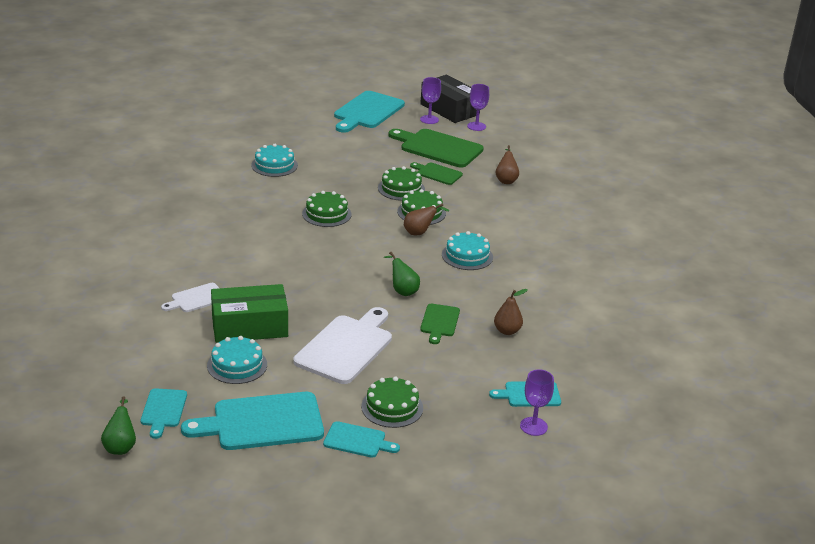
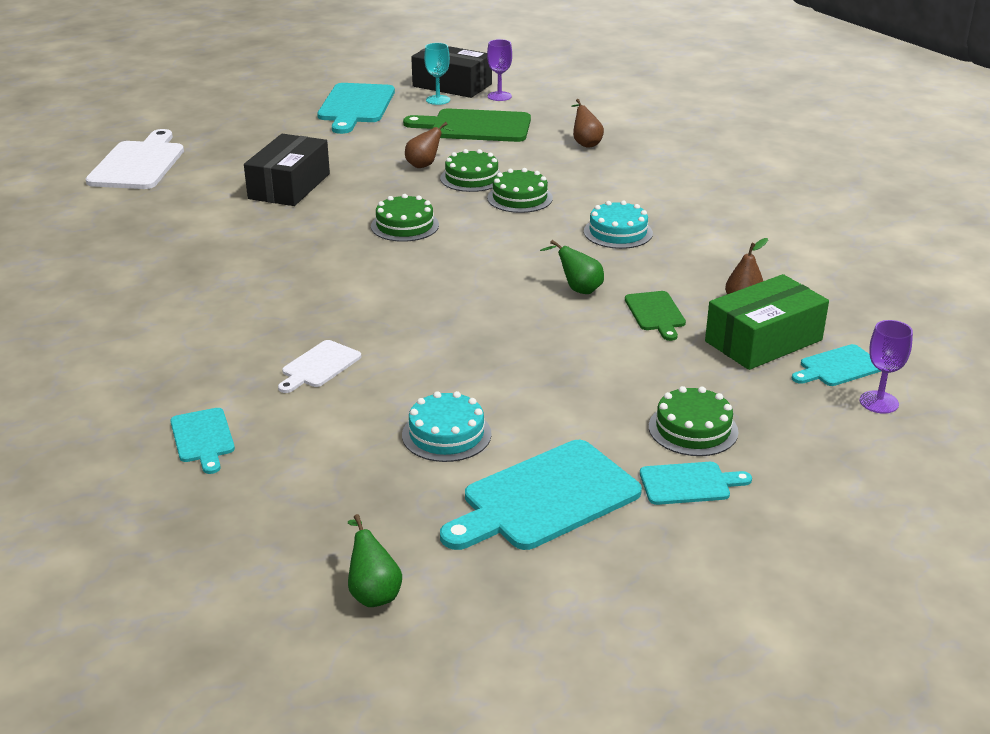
camera: 20 degrees left, 0 degrees up
(163, 410) = (394, 523): turquoise cutting board -> turquoise cutting board (203, 438)
(249, 326) = (421, 381): green box -> green box (763, 340)
(274, 165) = (289, 186): turquoise cake -> black box
(346, 347) = (569, 373): white cutting board -> white cutting board (138, 164)
(420, 233) = (539, 220): brown pear -> brown pear (425, 165)
(429, 119) = (438, 100): purple goblet -> turquoise goblet
(437, 173) = (500, 153): green cutting board -> none

